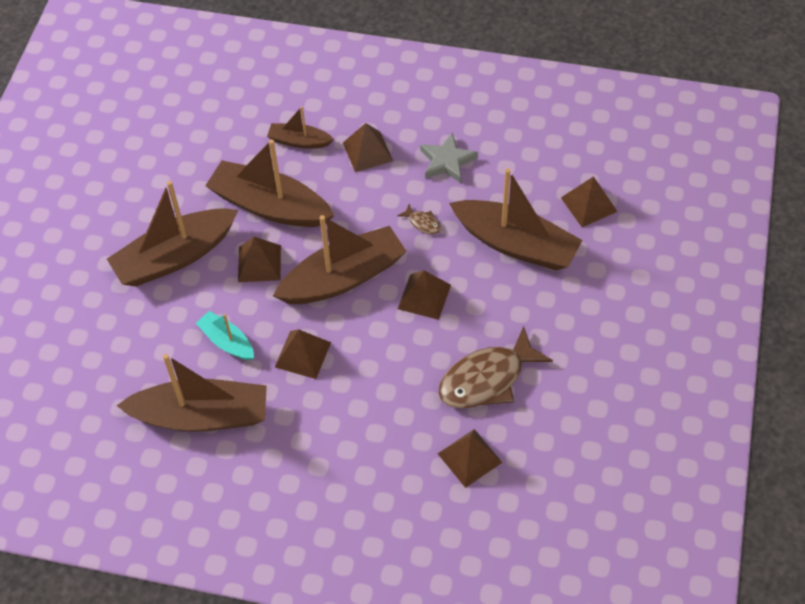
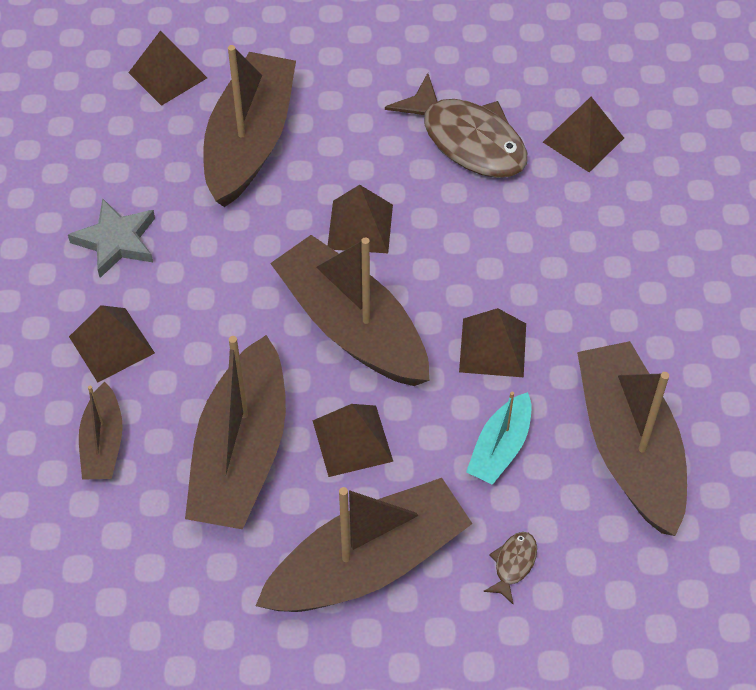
camera: 105 degrees left, 0 degrees up
(175, 257) = (368, 564): brown boat -> brown boat turned 75 degrees counterclockwise
(423, 223) = (235, 250): brown fish -> brown fish (513, 564)

